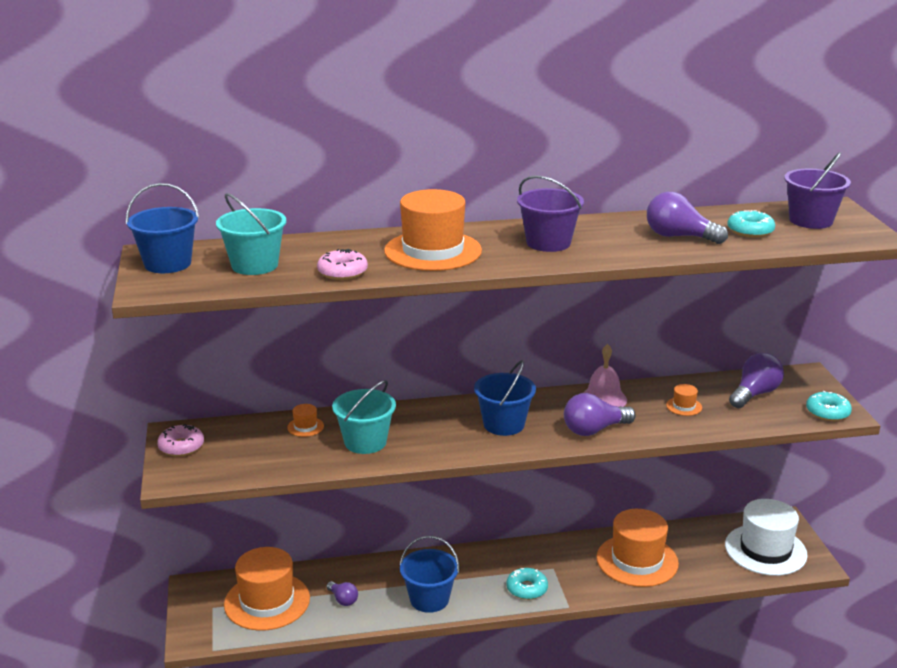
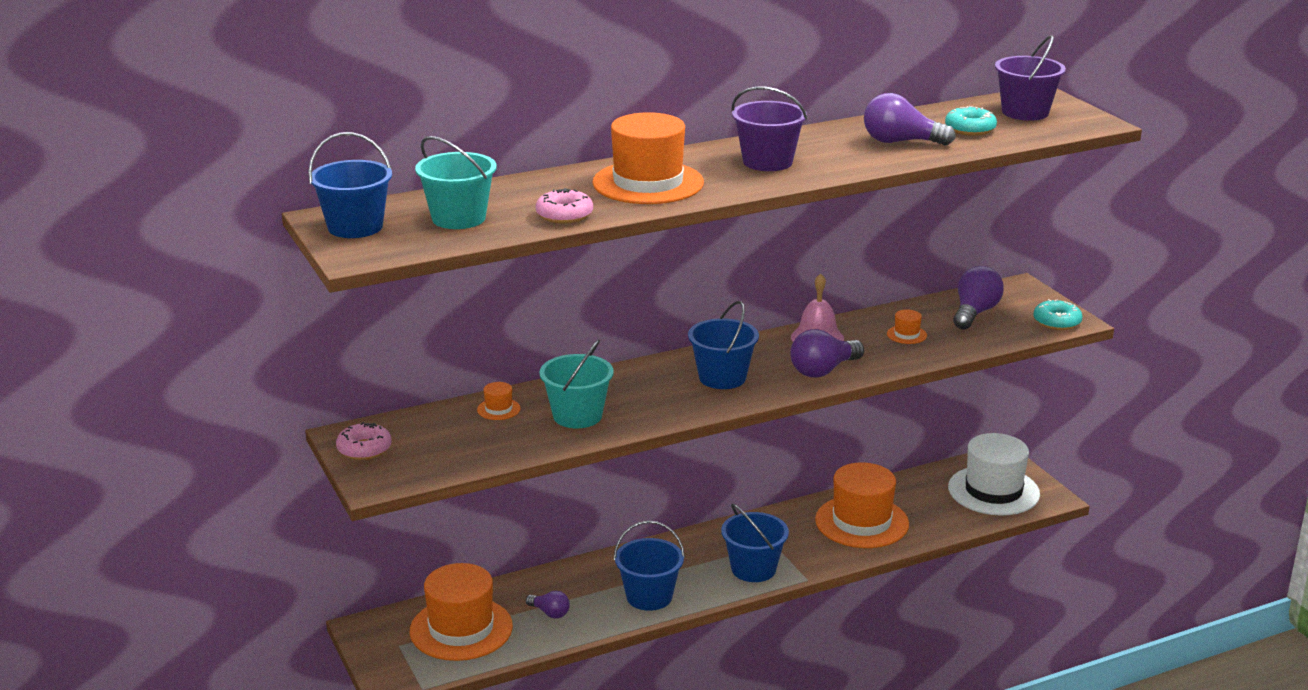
camera: 15 degrees left, 0 degrees up
(527, 589) = (753, 569): turquoise donut -> blue bucket

